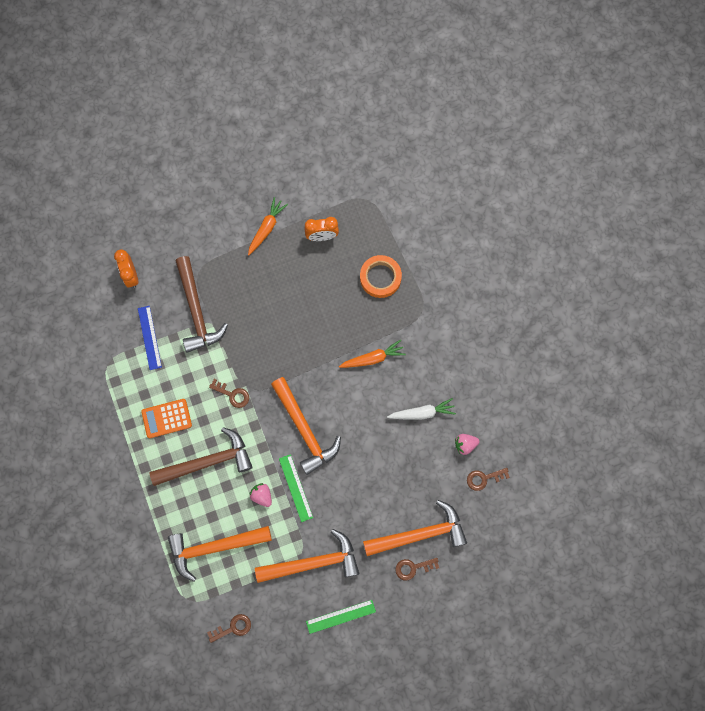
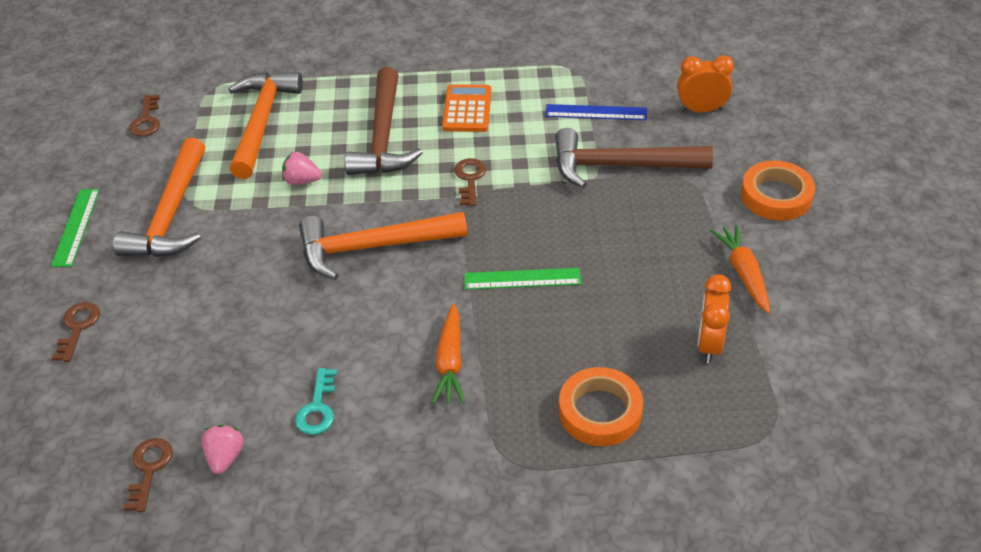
camera: 110 degrees right, 30 degrees down
(199, 221) = (776, 196): none -> orange tape
(232, 394) = (470, 179): brown key -> brown key turned 135 degrees clockwise
(262, 495) = (302, 181): pink strawberry -> pink strawberry turned 150 degrees counterclockwise
(266, 228) = (743, 273): orange carrot -> orange carrot turned 150 degrees counterclockwise
(296, 488) = (290, 218): green ruler -> green ruler (522, 279)
(420, 534) = (122, 350): orange hammer -> none
(422, 413) = (317, 408): white carrot -> turquoise key

